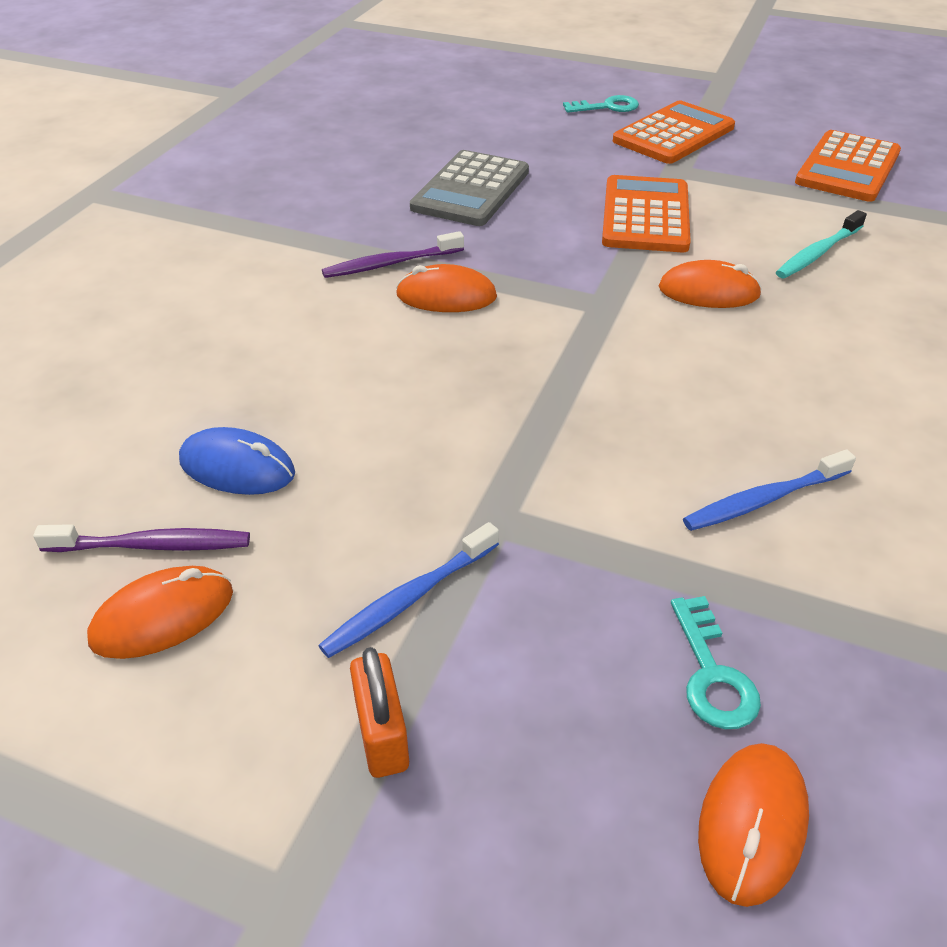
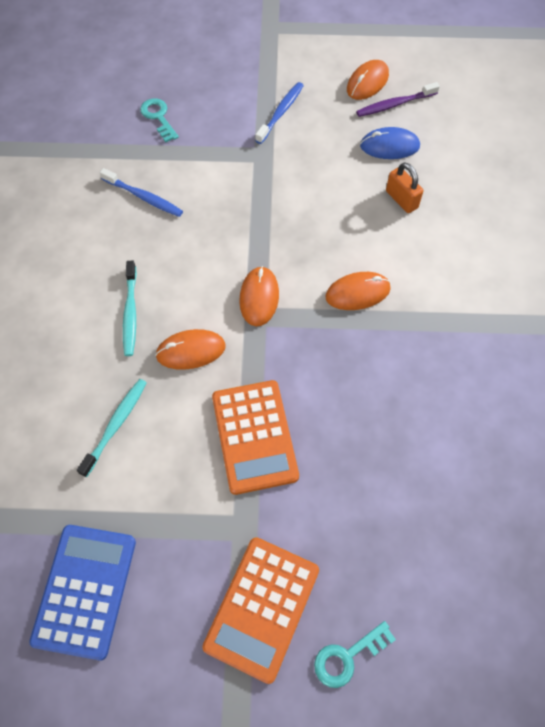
camera: 160 degrees right, 20 degrees up
(382, 734) = (266, 70): orange padlock -> orange padlock (401, 199)
(390, 264) = (411, 314): purple toothbrush -> none
(471, 190) = (405, 429): grey calculator -> none
(752, 824) = (140, 78): orange mouse -> orange mouse (259, 297)
(764, 500) = (144, 197): blue toothbrush -> blue toothbrush turned 75 degrees clockwise
(796, 346) = (130, 313): none -> turquoise toothbrush
(848, 168) = (85, 590): orange calculator -> blue calculator

